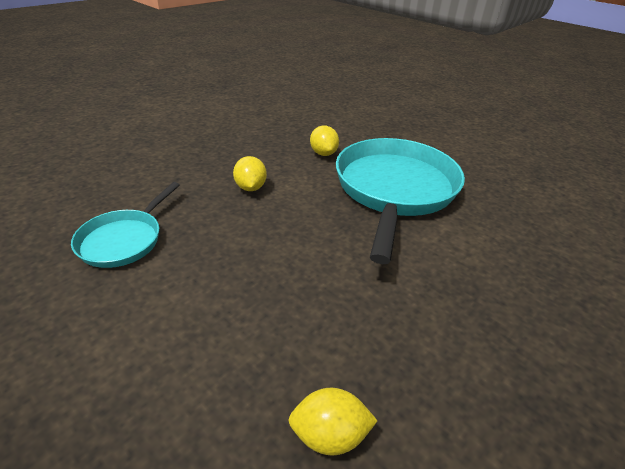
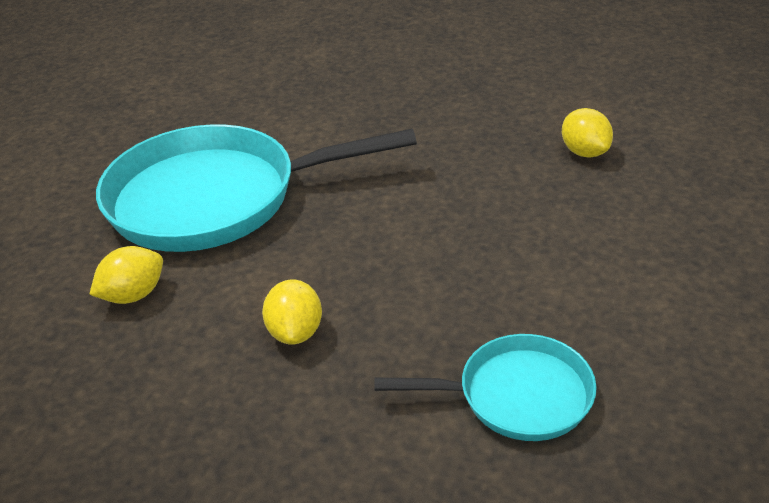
camera: 110 degrees left, 0 degrees up
(250, 187) = (296, 332): yellow lemon -> yellow lemon turned 60 degrees counterclockwise

